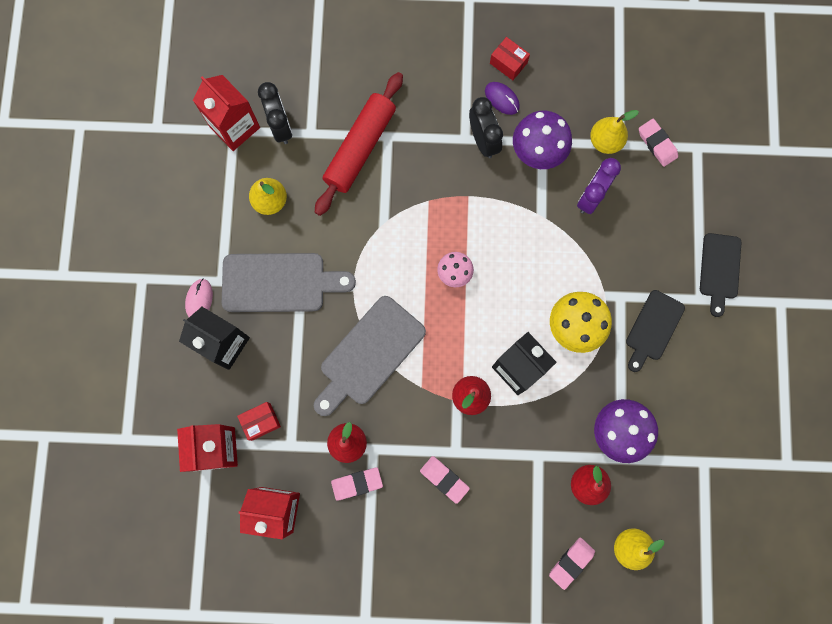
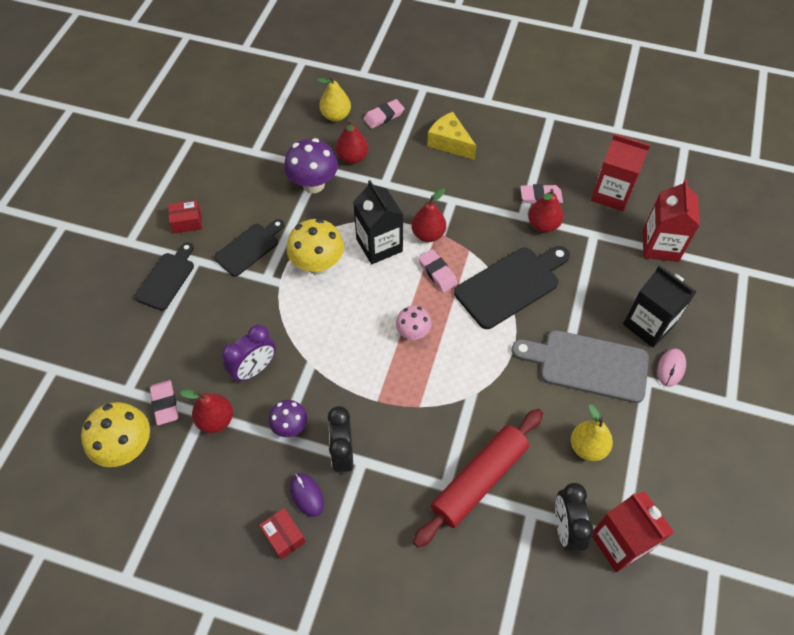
camera: 165 degrees left, 20 degrees down
(261, 421) = (618, 256): red box -> red box (187, 222)
(369, 354) = (510, 285): grey cutting board -> black cutting board
(444, 479) = (467, 184): pink eraser -> pink eraser (437, 273)
(479, 539) = (450, 143): none -> yellow cheese
(537, 152) = (290, 426): purple mushroom -> purple mushroom, size x0.60
(605, 141) = (216, 420): yellow pear -> red pear
(670, 98) = (127, 447): none -> yellow mushroom

